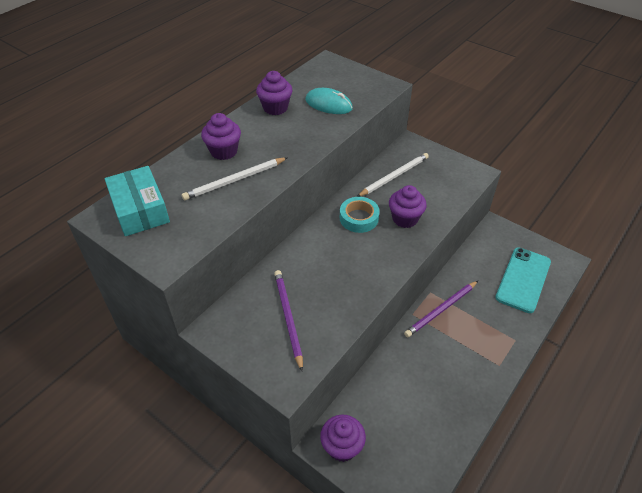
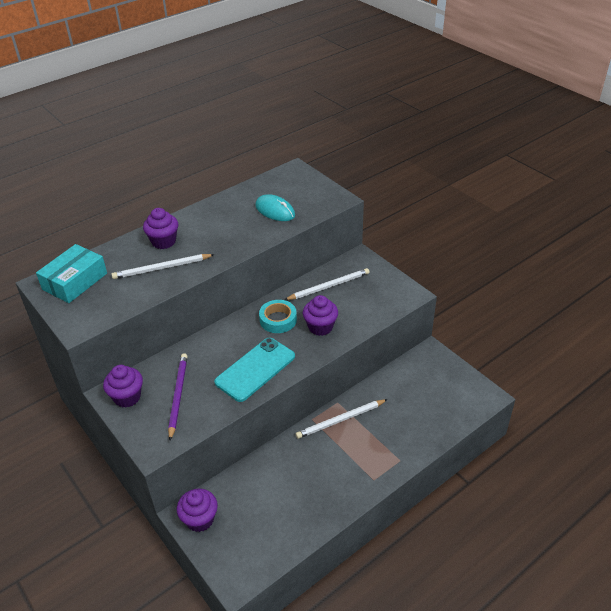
camera: 15 degrees right, 5 degrees down
(140, 209) = (75, 281): turquoise box -> turquoise box turned 45 degrees clockwise
(275, 108) = (225, 208): purple cupcake -> purple cupcake (127, 397)
(441, 310) = (340, 420): purple pencil -> white pencil
(523, 279) = (434, 406): turquoise phone -> turquoise phone (255, 369)

